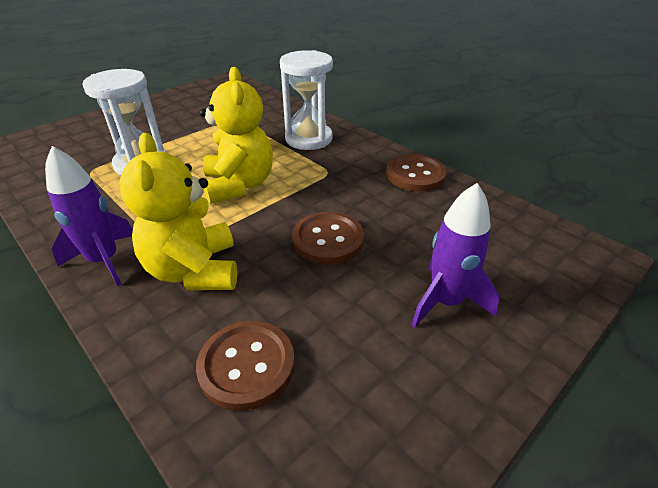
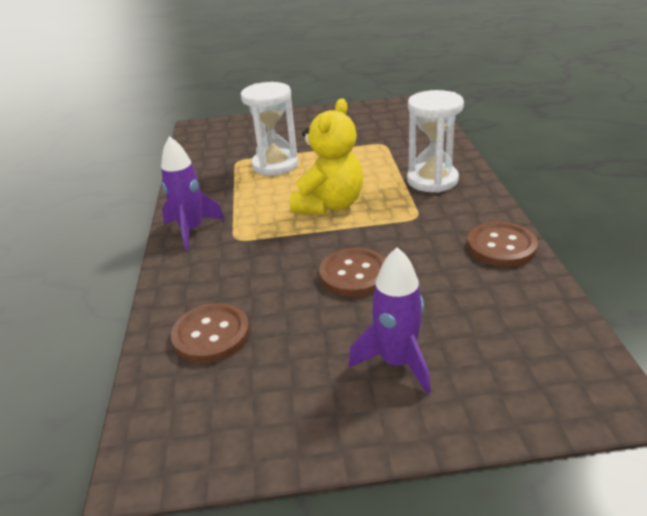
camera: 40 degrees right, 5 degrees down
(194, 270) = (238, 259): yellow teddy bear -> none

